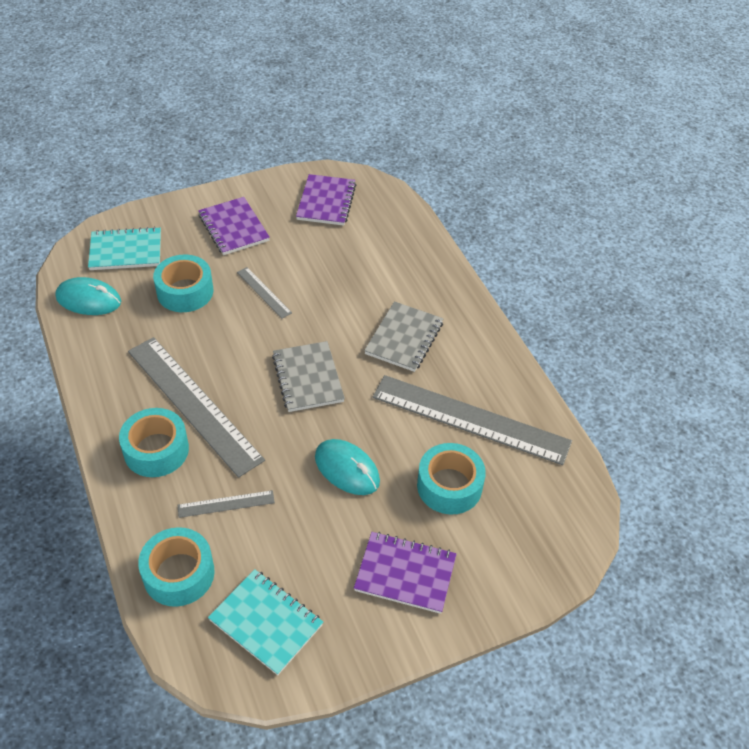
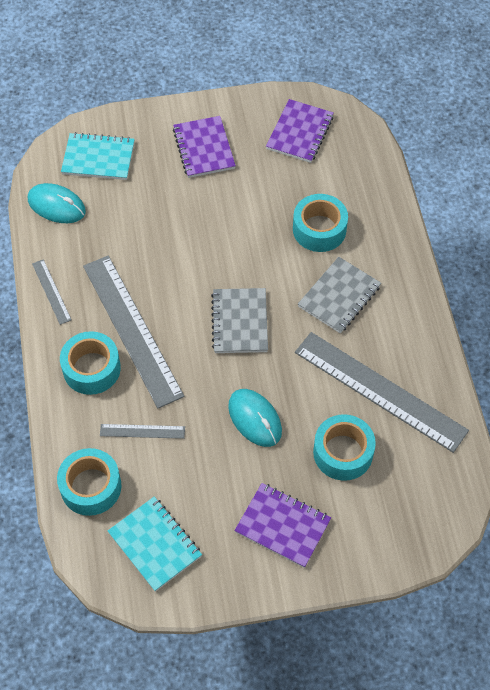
camera: 15 degrees right, 10 degrees up
(185, 291) = (145, 211): turquoise tape -> turquoise tape (319, 229)
(264, 292) = (218, 225): grey ruler -> grey ruler (51, 291)

